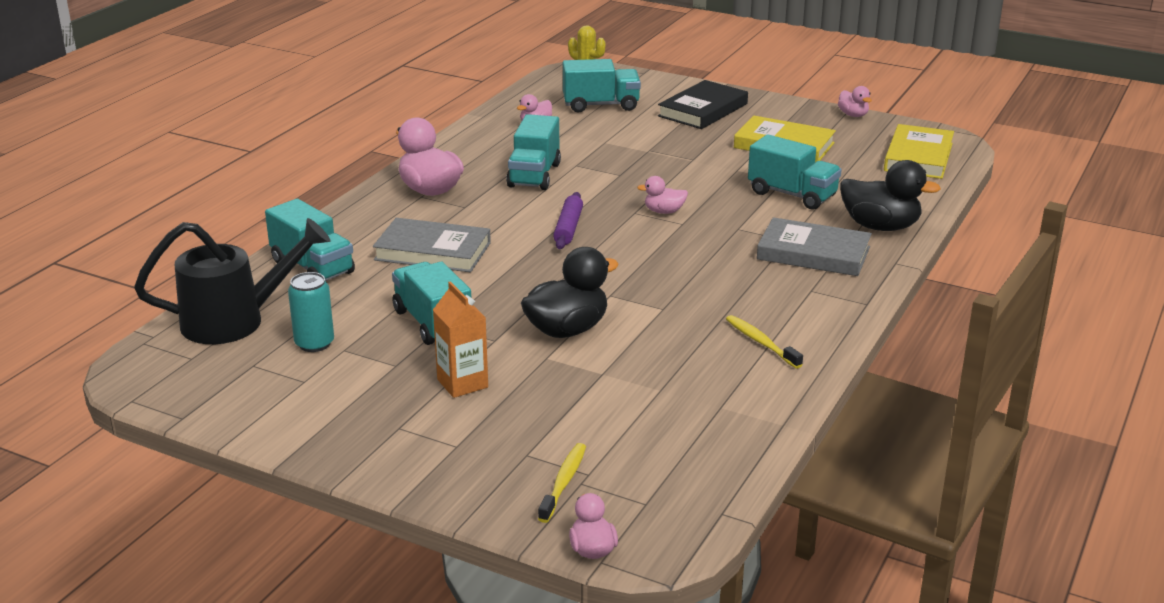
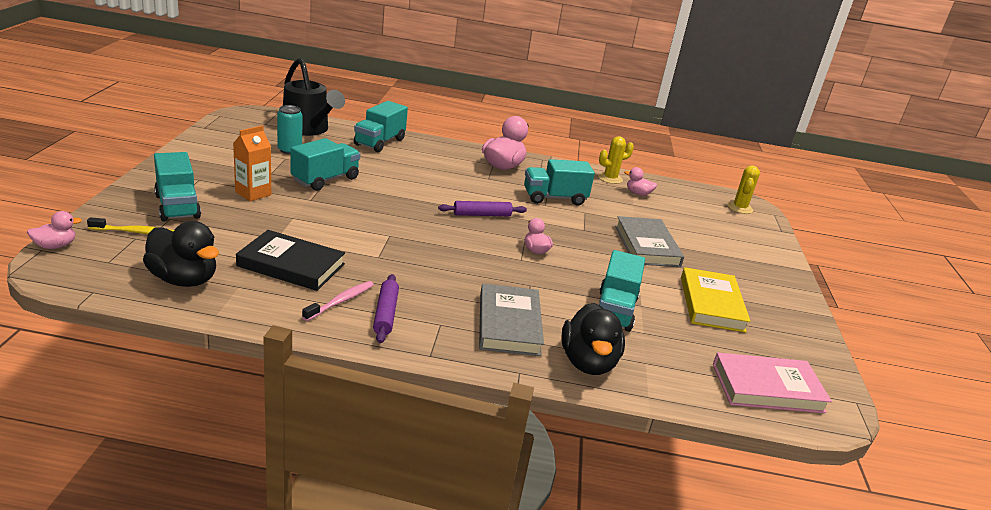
camera: 65 degrees right, 0 degrees up
(433, 251) = (419, 173): grey book -> grey book (647, 246)
(489, 131) = (610, 178): none -> yellow cactus
(567, 330) = (332, 222): black duck -> black duck (184, 279)
(601, 105) = (698, 216): turquoise truck -> turquoise truck (178, 206)
(703, 110) = (740, 260): black book -> black book (291, 265)
(761, 343) = (340, 301): yellow toothbrush -> pink toothbrush
(789, 318) = (385, 314): none -> purple rolling pin
(853, 115) = (823, 343): pink duck -> none
(918, 157) = (767, 388): yellow book -> pink book

